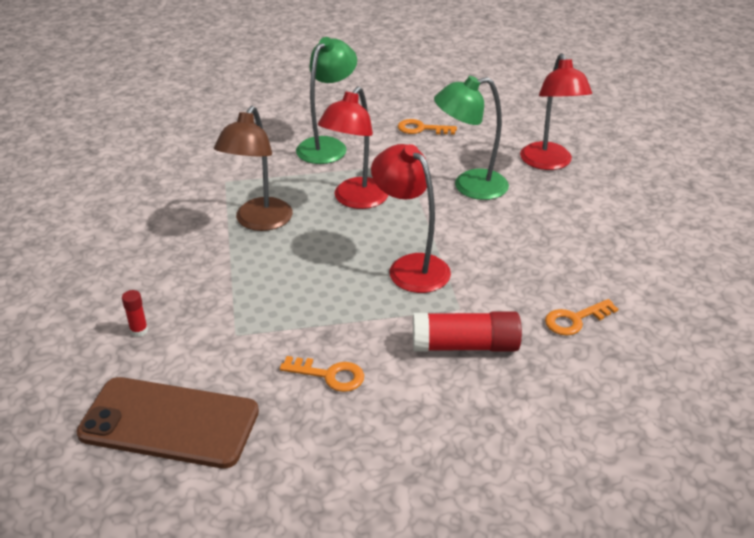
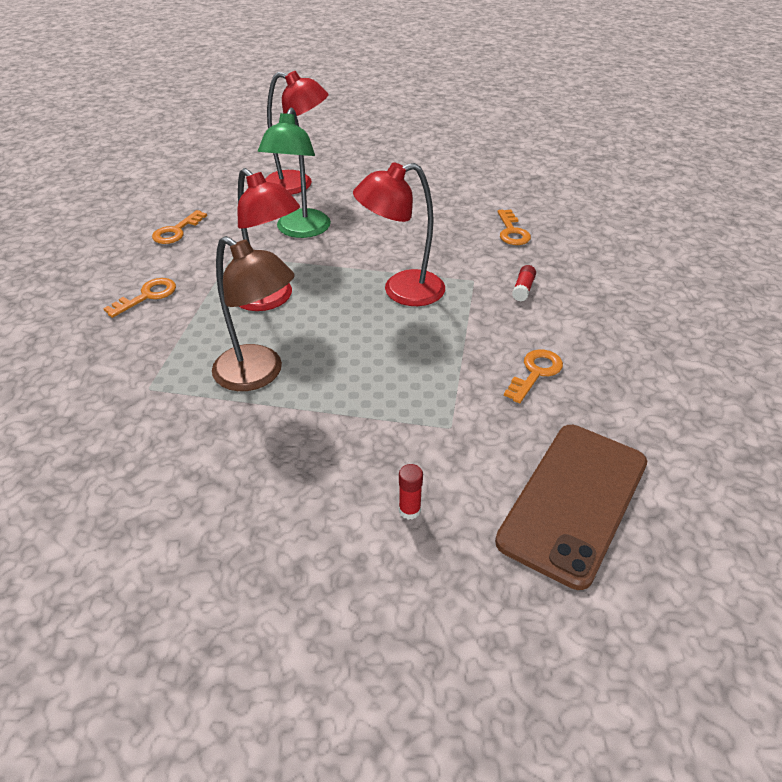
camera: 70 degrees left, 5 degrees up
(327, 146) = (147, 296): green lamp -> orange key
(465, 346) = (523, 289): red glue stick -> red glue stick, size x0.46

